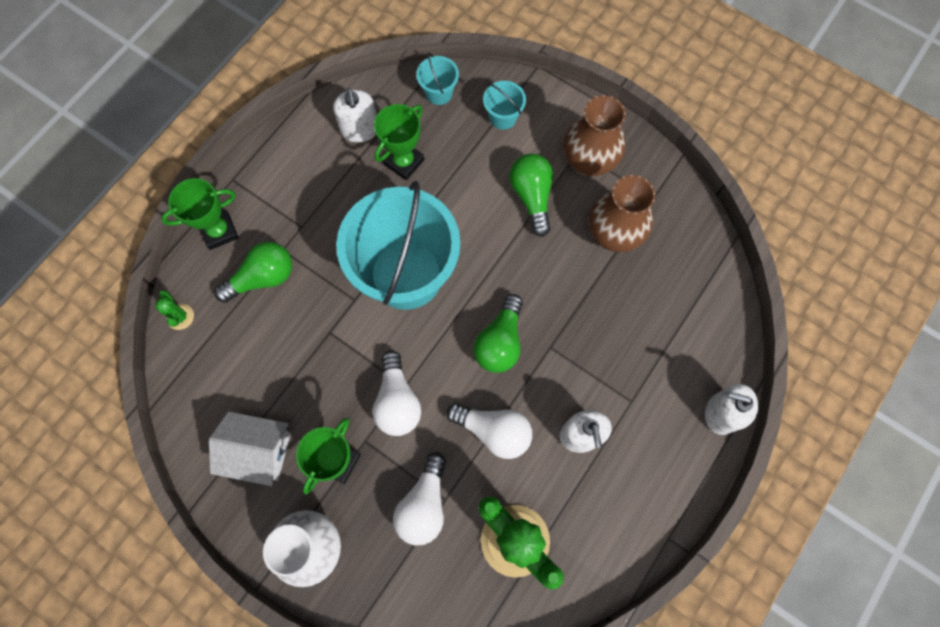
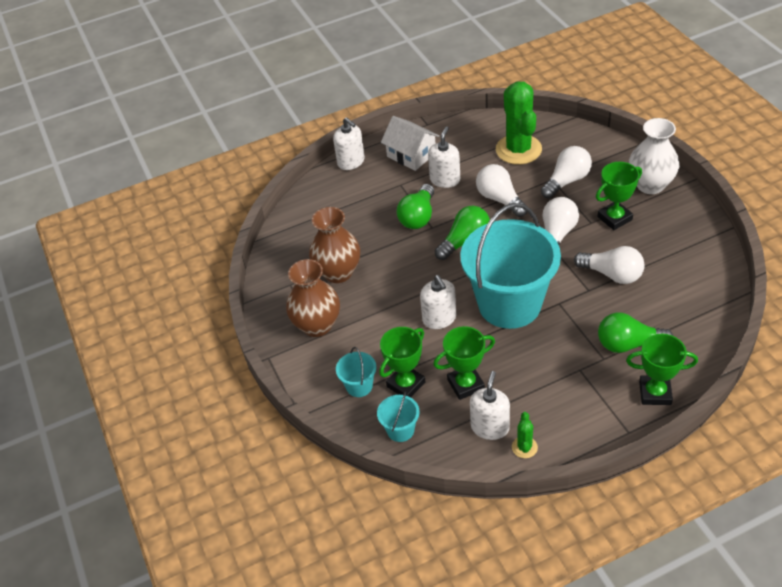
camera: 145 degrees left, 25 degrees down
(180, 317) = (709, 342): green cactus -> green cactus (524, 447)
(258, 451) = (671, 241): white house -> white house (411, 155)
(310, 366) = (612, 274): none -> white light bulb
(460, 138) = (406, 384): none -> green trophy
(470, 224) = (439, 318): none -> white soap dispenser
(532, 197) = (379, 318): green light bulb -> green light bulb (418, 217)

